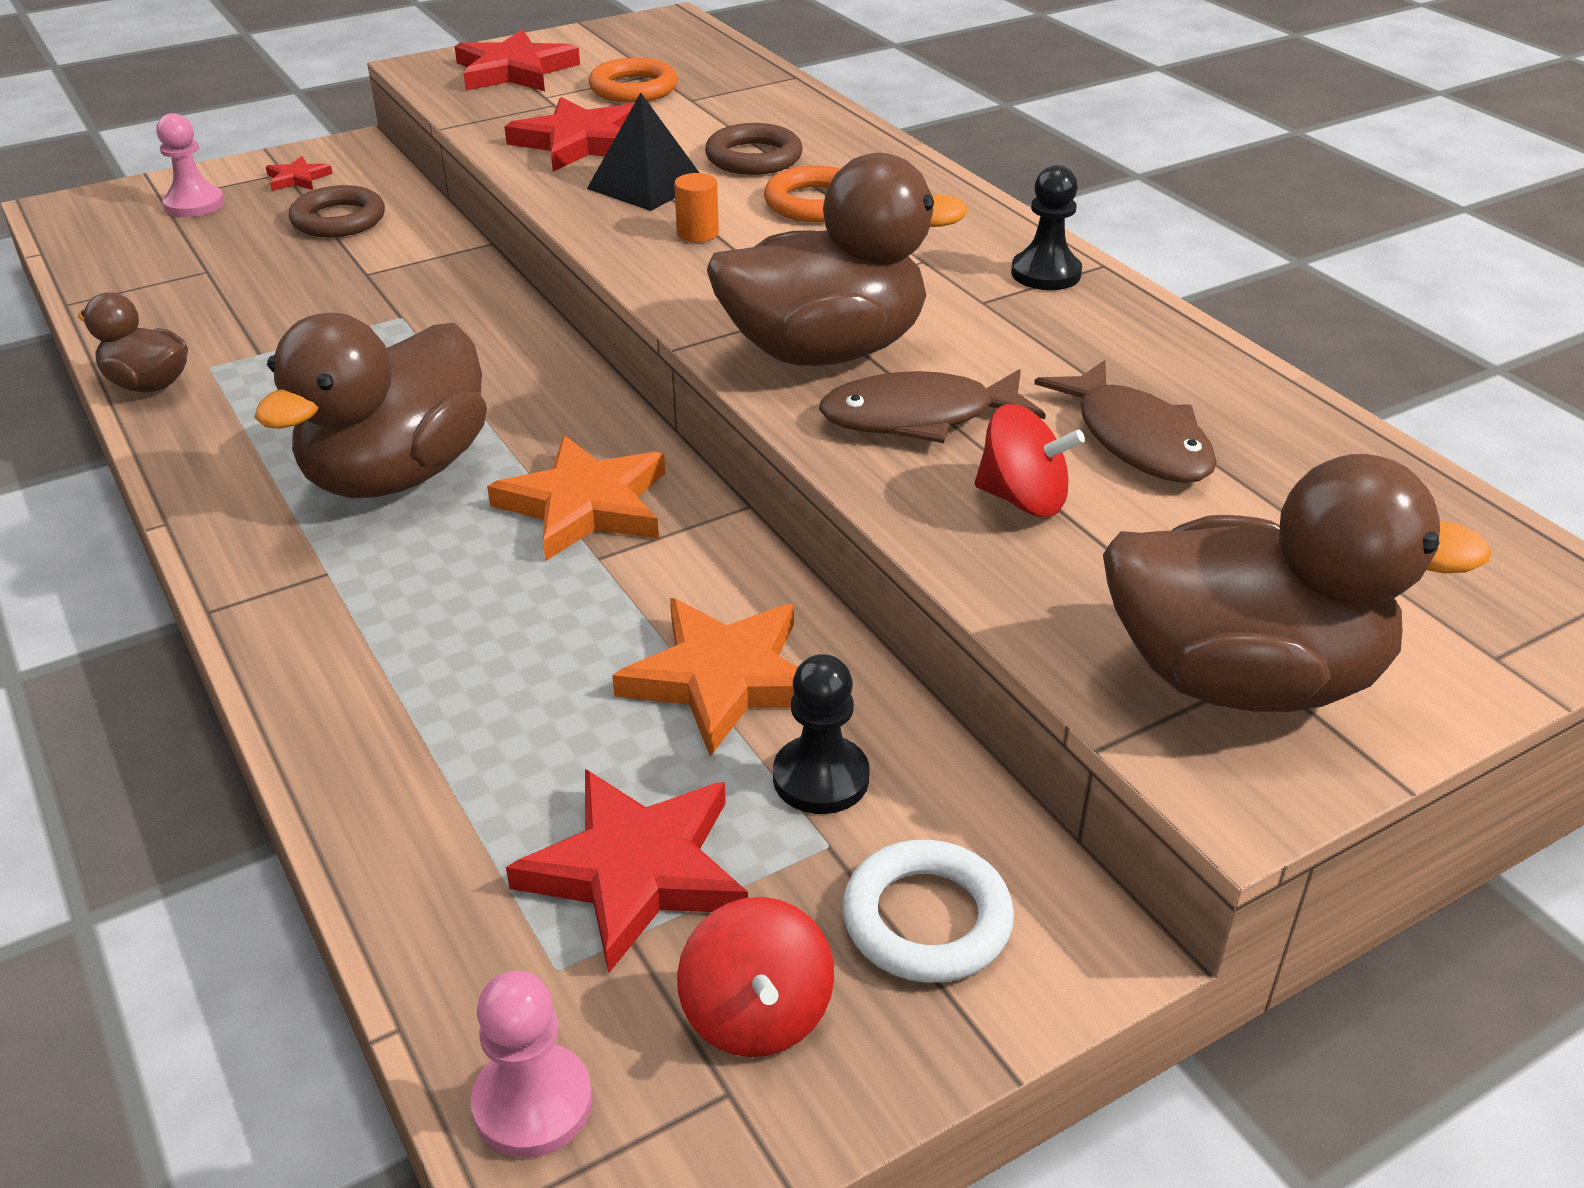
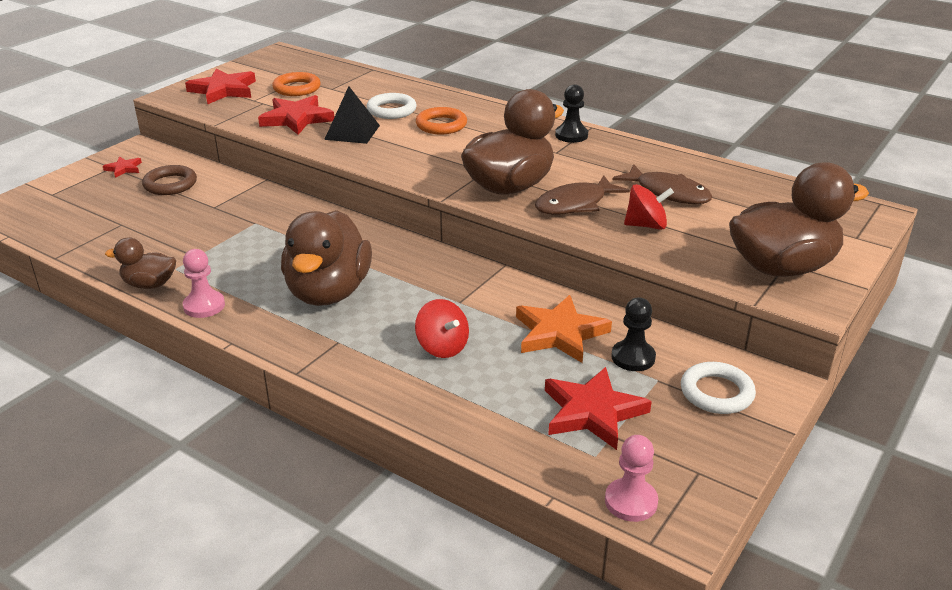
camera: 25 degrees left, 5 degrees down
(194, 204) = (76, 193): pink pawn -> pink pawn (204, 306)
(585, 505) = (432, 282): orange star -> none
(697, 233) = (400, 149): orange cylinder -> none
(754, 158) = (391, 110): brown ring -> white ring
(757, 1014) = (685, 444): red spinning top -> red spinning top (442, 347)

